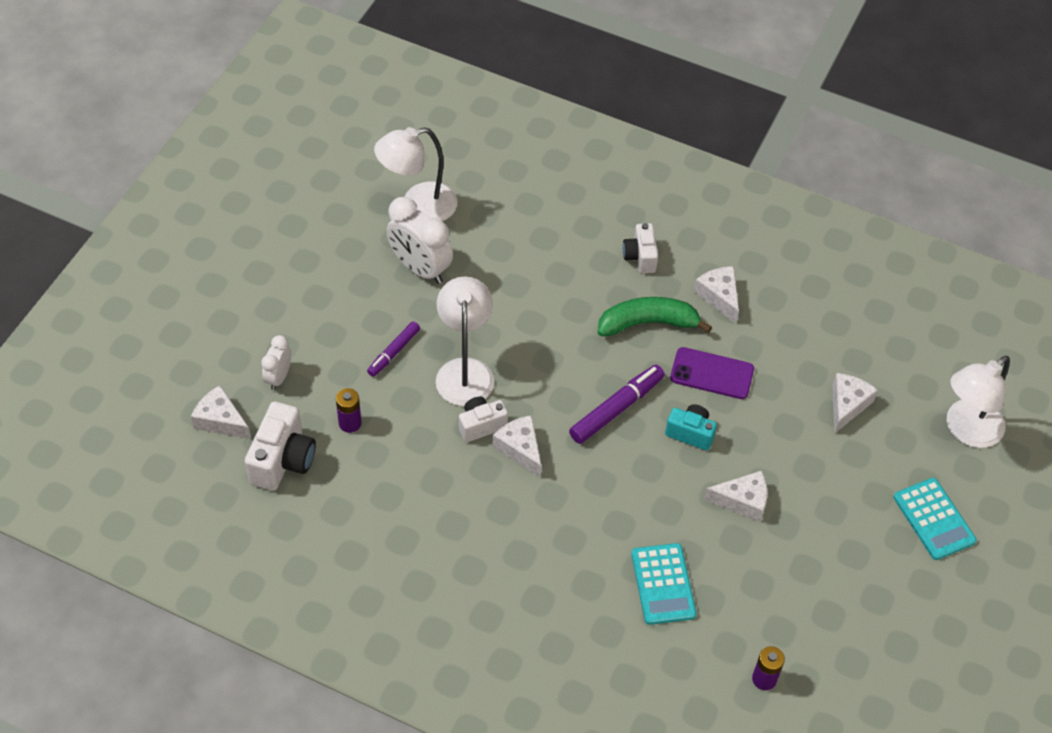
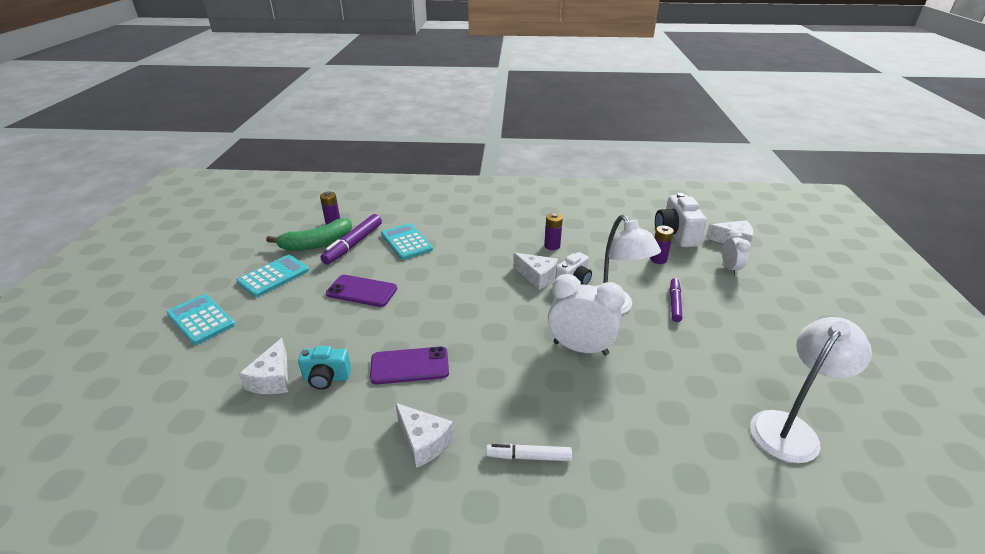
camera: 160 degrees right, 20 degrees down
(420, 268) = (722, 368): white clock -> white clock (580, 348)
(466, 499) = (552, 246): none -> purple battery
(616, 409) = (481, 317): purple marker -> purple marker (353, 244)
(640, 257) = (528, 457): white camera -> white marker
(648, 323) = (487, 390): green banana -> green banana (317, 243)
(690, 433) = (414, 319): turquoise camera -> turquoise camera (326, 378)
(742, 501) = (362, 291): white cheese -> purple phone
(853, 572) = (274, 276): none -> turquoise calculator
(966, 431) = (147, 392): white lamp -> none

